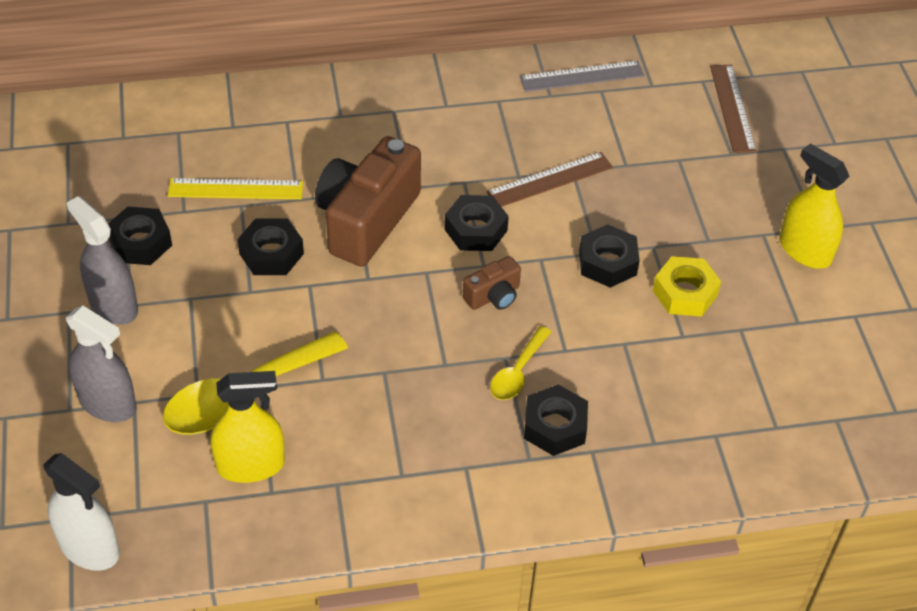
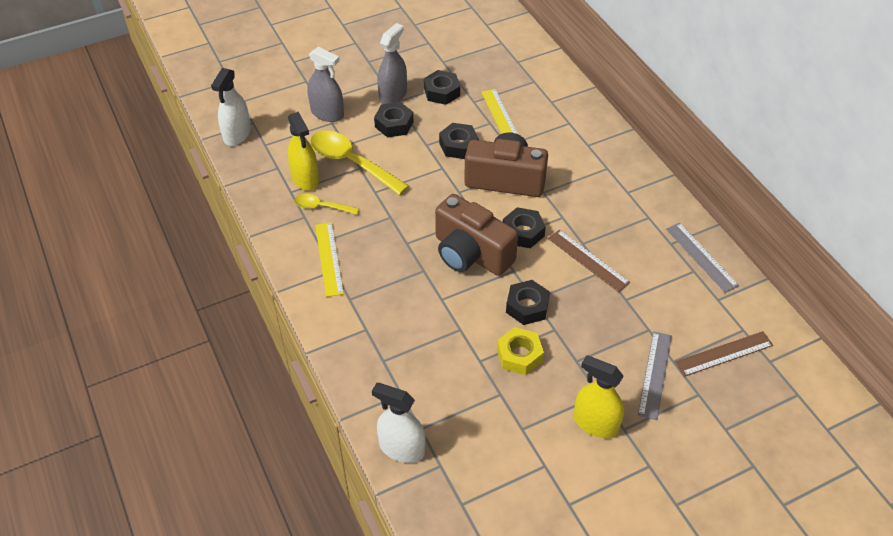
camera: 75 degrees right, 0 degrees up
(107, 403) = (327, 113): grey spray bottle -> grey spray bottle turned 75 degrees counterclockwise
(440, 468) = (329, 259): none -> yellow ruler
(493, 296) = (471, 253): brown camera -> brown camera, size x2.15
(517, 372) = (414, 279): yellow spoon -> yellow spoon (321, 207)
(555, 426) = (378, 306): black nut -> black nut (394, 124)
(747, 176) = (654, 374): none -> grey ruler
(803, 455) = (402, 448): none -> white spray bottle
(804, 251) = (595, 423): yellow spray bottle -> yellow spray bottle turned 90 degrees counterclockwise

